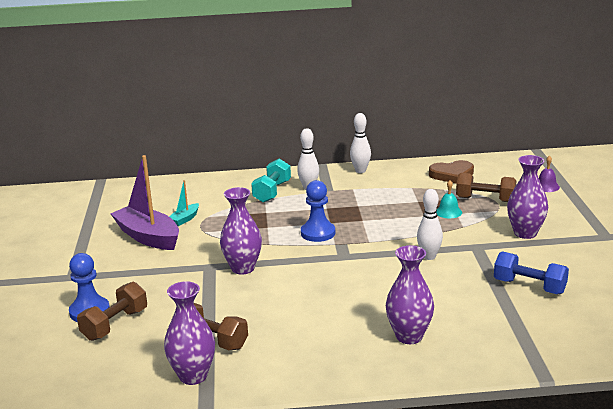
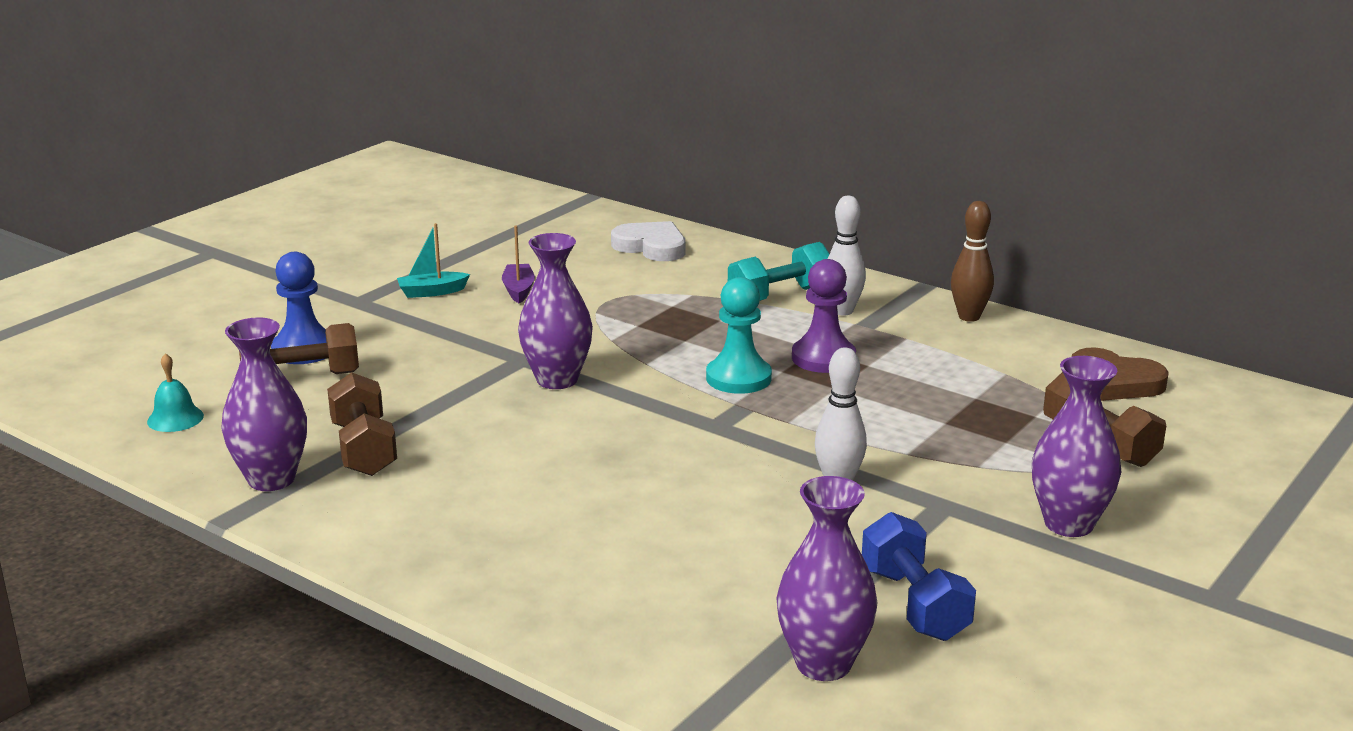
camera: 40 degrees right, 0 degrees up
(148, 237) = (519, 290): purple boat -> purple boat, size x0.47
(175, 192) = (651, 247): none -> white heart
(185, 219) = (601, 286): turquoise boat -> turquoise boat (432, 292)
(318, 233) = (738, 378): blue pawn -> turquoise pawn
(336, 210) = (823, 358): none -> purple pawn
(360, 171) = (969, 317): white bowling pin -> brown bowling pin
(409, 336) = (600, 574): purple vase -> purple vase (823, 664)
(448, 212) = (997, 434): turquoise bell -> turquoise bell (175, 418)
(546, 186) = (1262, 470): purple bell -> none

